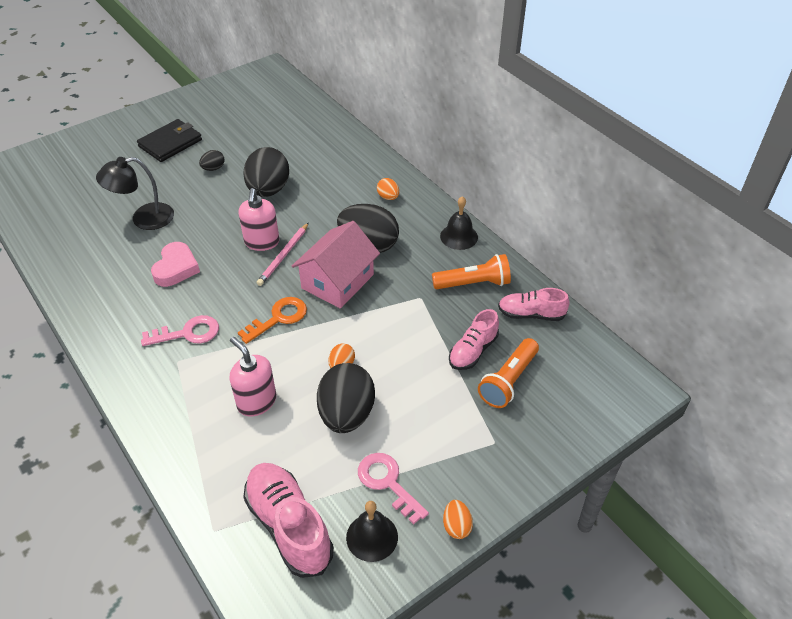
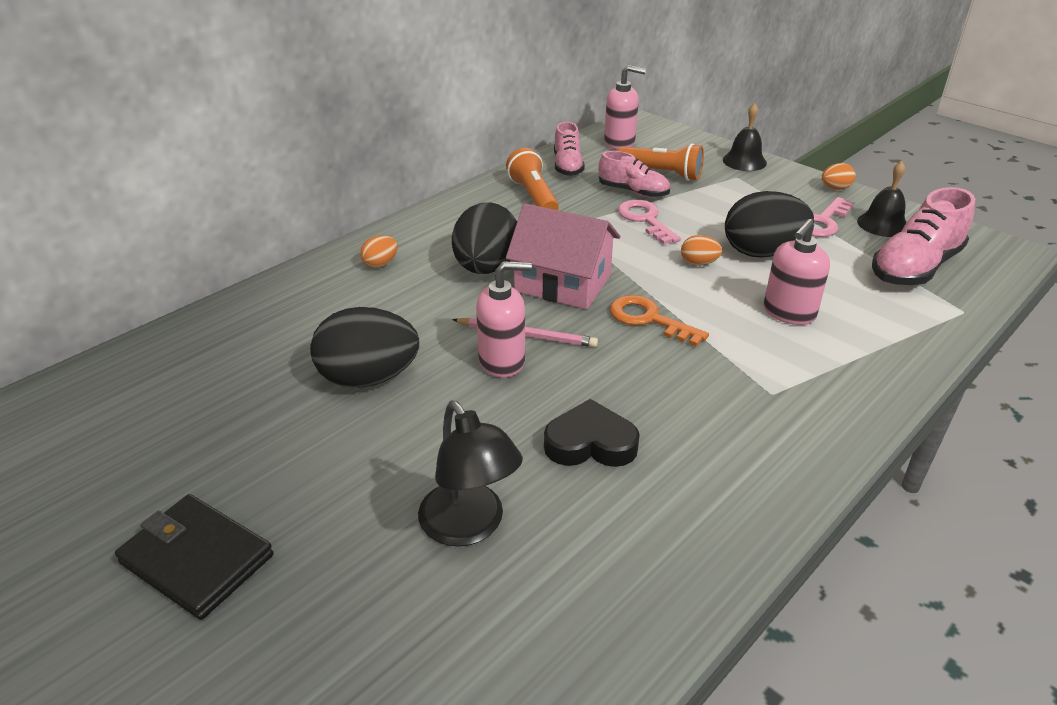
camera: 100 degrees left, 10 degrees down
(176, 268) = (590, 443): pink heart -> black heart
(188, 333) = (718, 395): pink key -> pink key (645, 220)
(213, 168) = (301, 462): black egg -> none
(459, 236) = (454, 209): black bell -> black bell (744, 161)
(584, 363) = (620, 142): none -> pink soap dispenser

